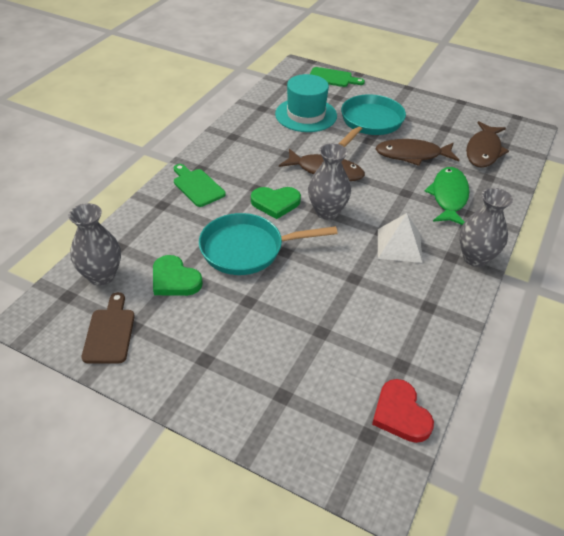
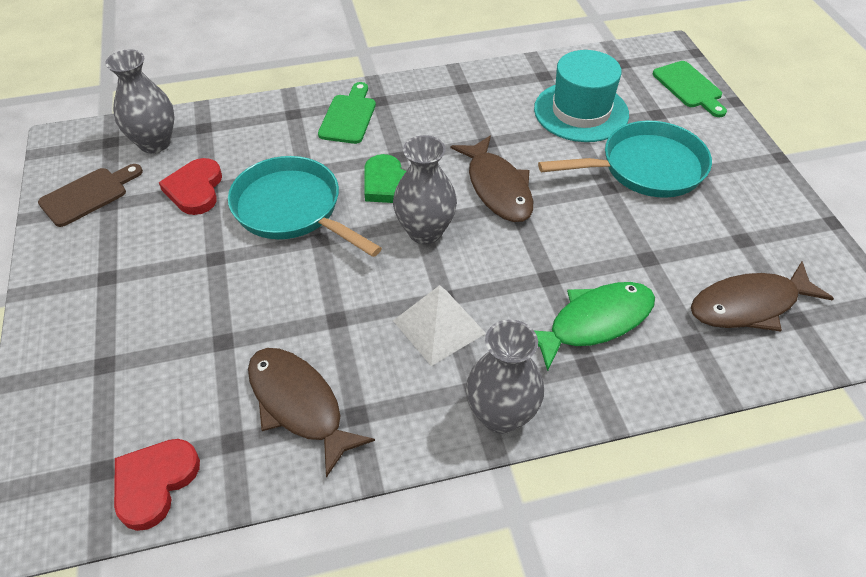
camera: 50 degrees right, 5 degrees up
(174, 280) = (195, 189): green heart -> red heart
(412, 155) = (634, 241): brown fish -> brown fish (299, 405)

